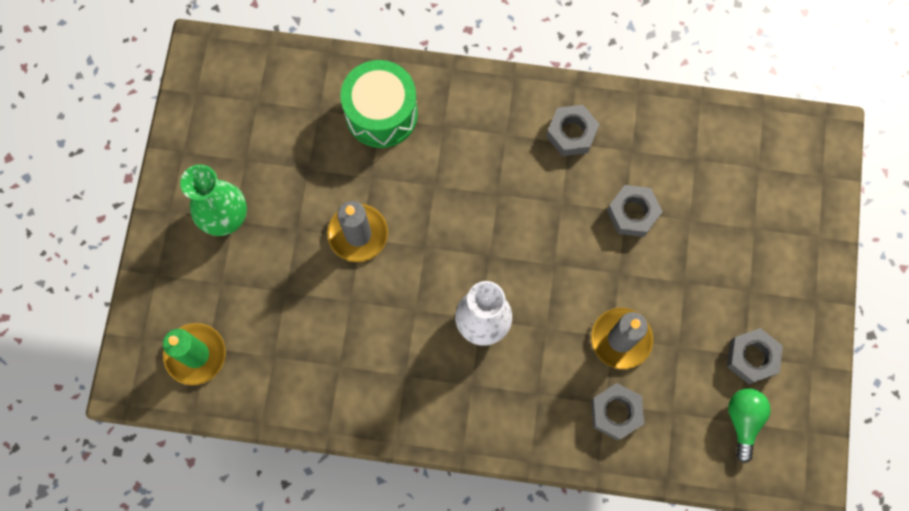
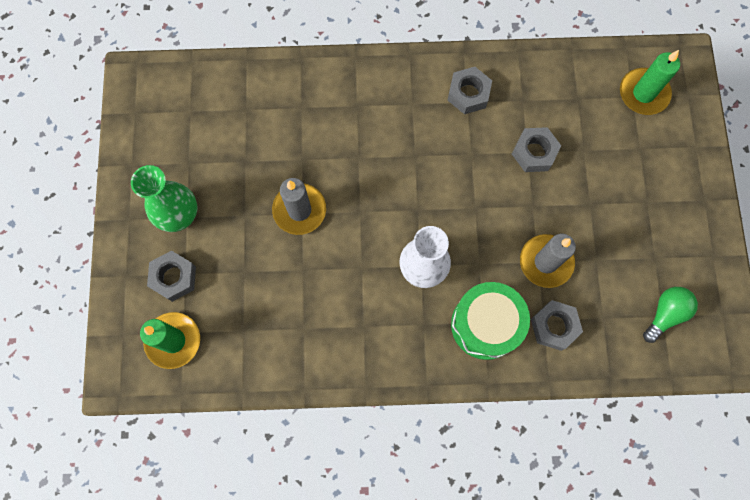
camera: 10 degrees left, 0 degrees up
(381, 113) = (301, 103): green drum -> green drum (485, 325)
(743, 420) = (665, 314): green light bulb -> green light bulb turned 45 degrees clockwise
(752, 357) = (661, 258): grey nut -> grey nut (174, 277)
(771, 166) = (643, 93): none -> green candle

